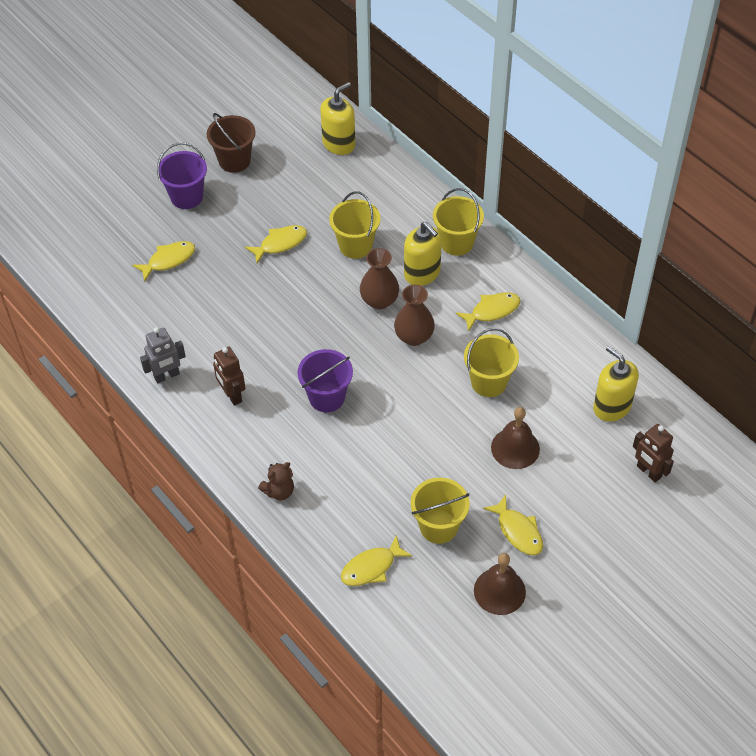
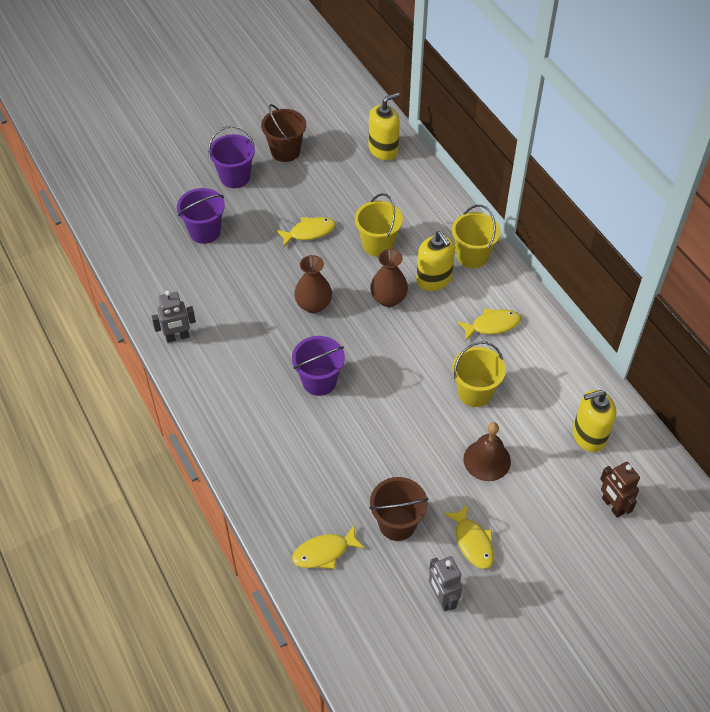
camera: 10 degrees right, 0 degrees up
(168, 260) = (205, 232): yellow fish -> purple bucket
(232, 395) = (232, 365): brown robot -> none
(279, 491) = (254, 463): brown teddy bear -> none
(414, 337) = (413, 337): brown vase -> brown vase (313, 305)
(438, 526) = (397, 524): yellow bucket -> brown bucket
(499, 591) = (442, 598): brown bell -> grey robot
(612, 407) = (589, 436): yellow soap dispenser -> yellow soap dispenser turned 75 degrees counterclockwise

